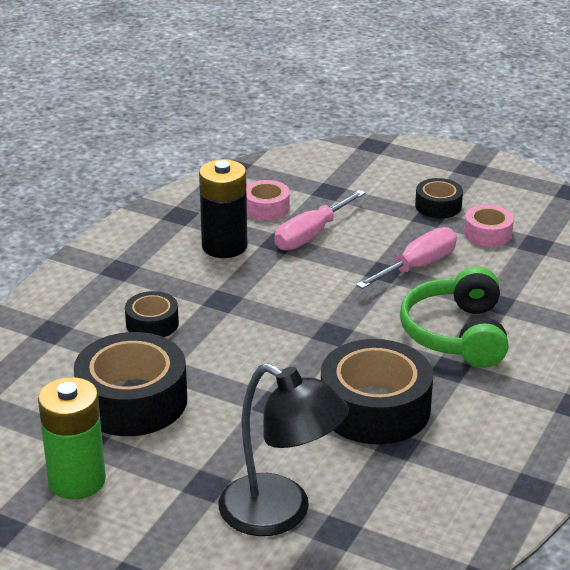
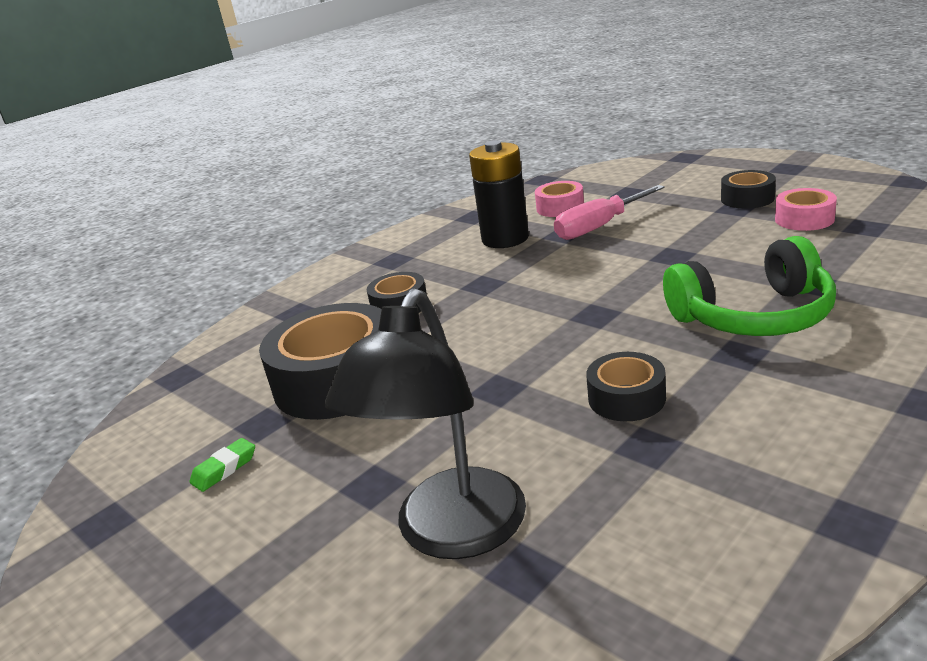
camera: 20 degrees right, 5 degrees down
(77, 480) = (224, 469): green battery -> green eraser
(280, 514) = (451, 534): black lamp -> black lamp turned 60 degrees clockwise
(375, 408) = (626, 398): black tape -> black tape, size x0.52
(417, 266) = (714, 250): pink screwdriver -> none
(456, 334) = (753, 316): green headphones -> green headphones turned 120 degrees counterclockwise

